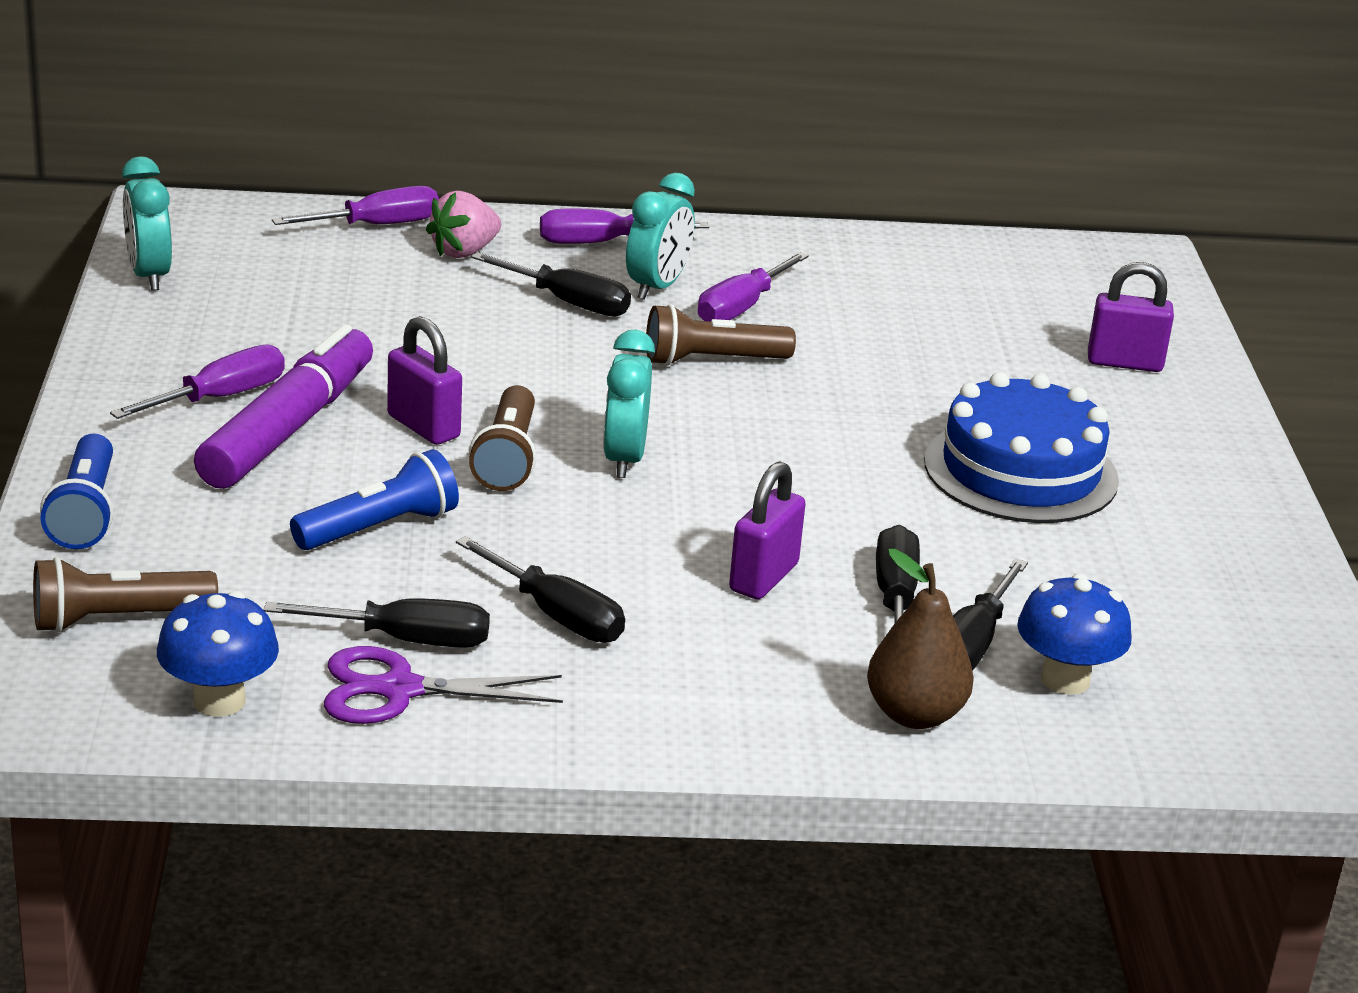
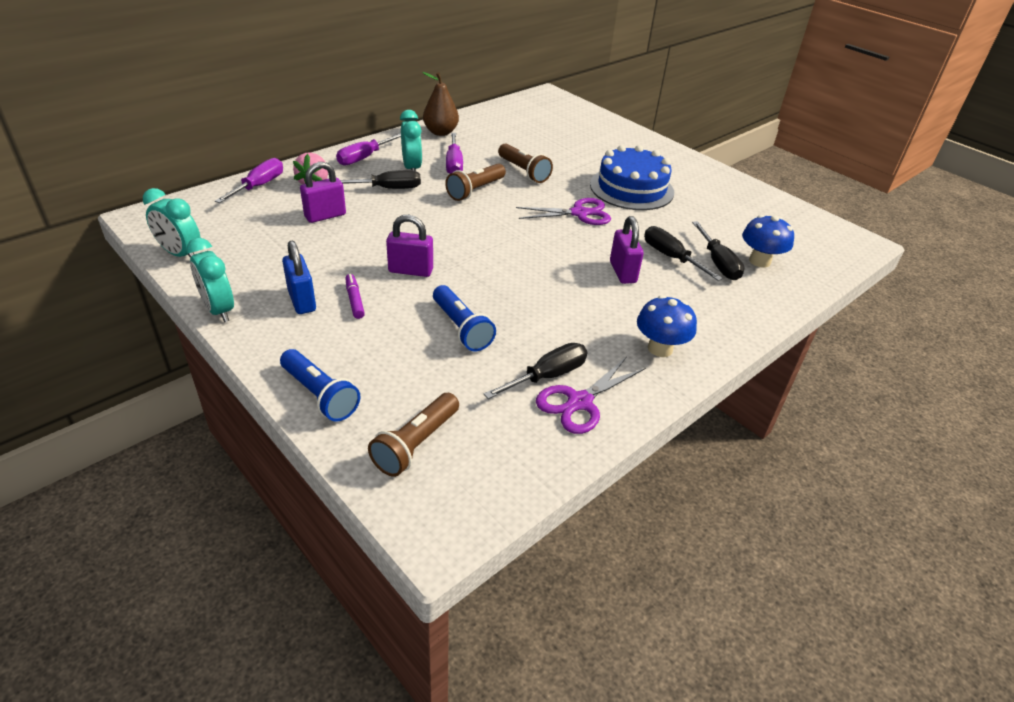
camera: 40 degrees left, 10 degrees up
(219, 398) = (302, 301): purple screwdriver -> blue padlock
(219, 701) = (520, 458): blue mushroom -> blue mushroom (660, 348)
(287, 428) = (354, 300): purple marker -> purple marker, size x0.40
(379, 528) = (461, 328): blue flashlight -> blue flashlight turned 135 degrees clockwise
(507, 458) = (463, 268): brown flashlight -> brown flashlight (523, 171)
(555, 615) = (582, 330): black screwdriver -> none
(624, 459) = (505, 247): turquoise clock -> turquoise clock (219, 310)
(842, 467) = (579, 213): none -> purple scissors
(914, 714) = (745, 301): brown pear -> brown pear (441, 132)
(1124, 363) = (599, 135): purple padlock -> purple padlock (325, 216)

